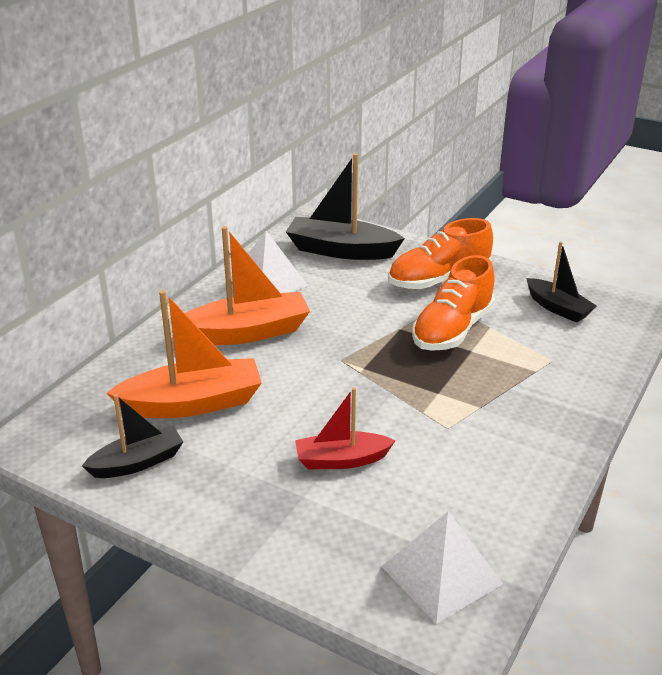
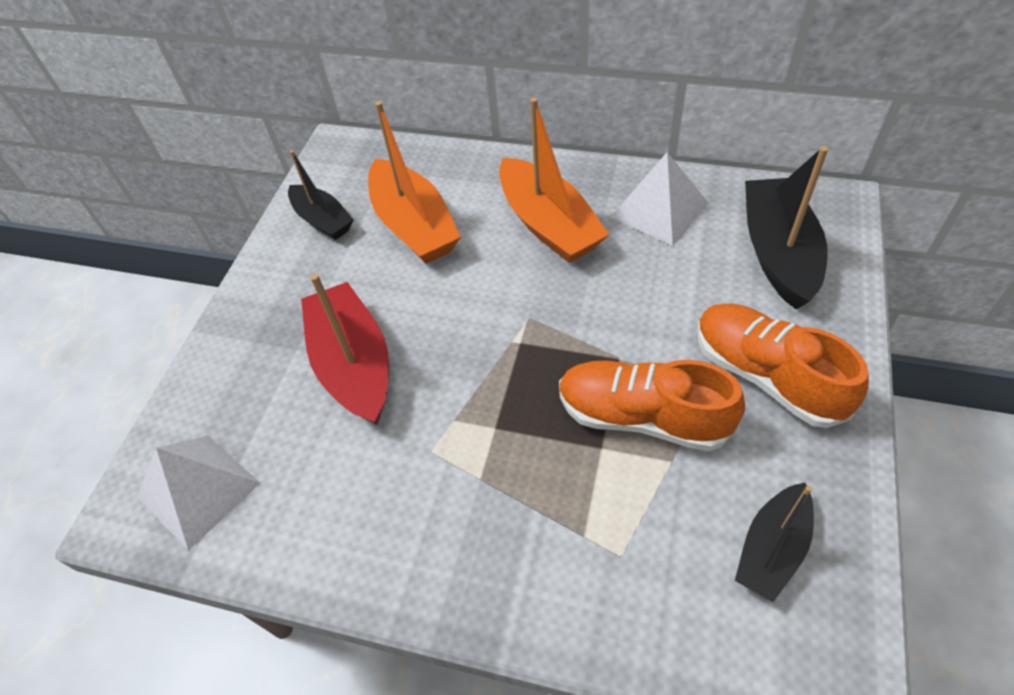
camera: 80 degrees right, 20 degrees up
(341, 460) = (354, 364): red boat -> red boat, size x1.62

